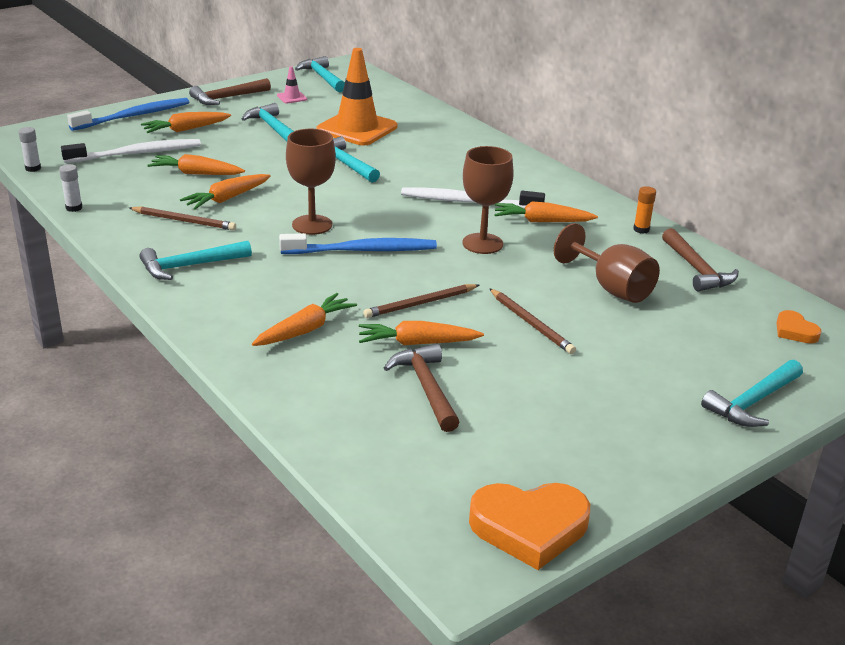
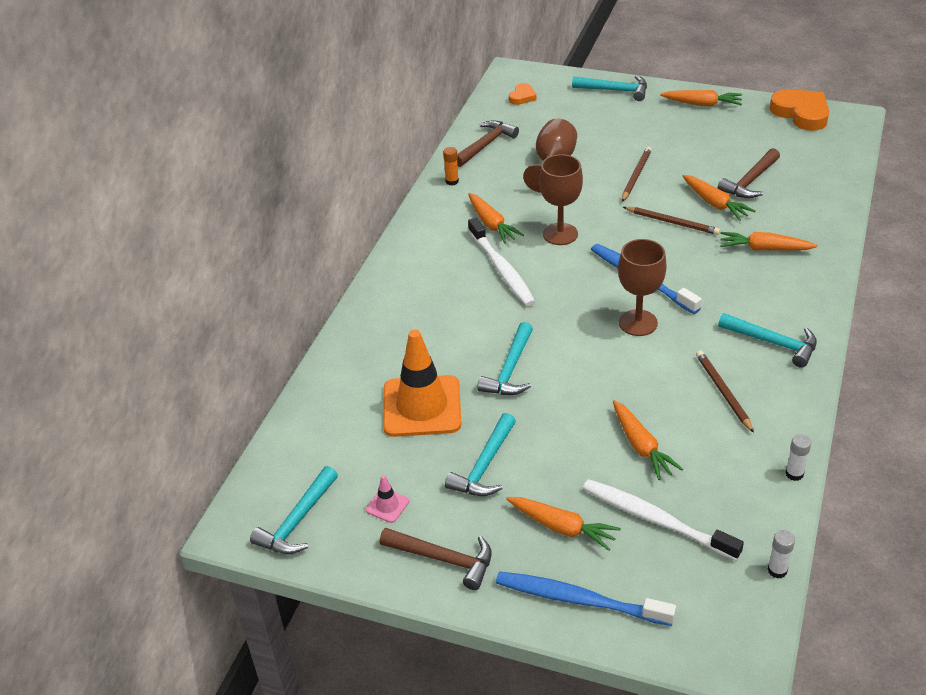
camera: 120 degrees left, 10 degrees up
(227, 199) = (659, 394): orange carrot -> orange carrot (702, 104)

